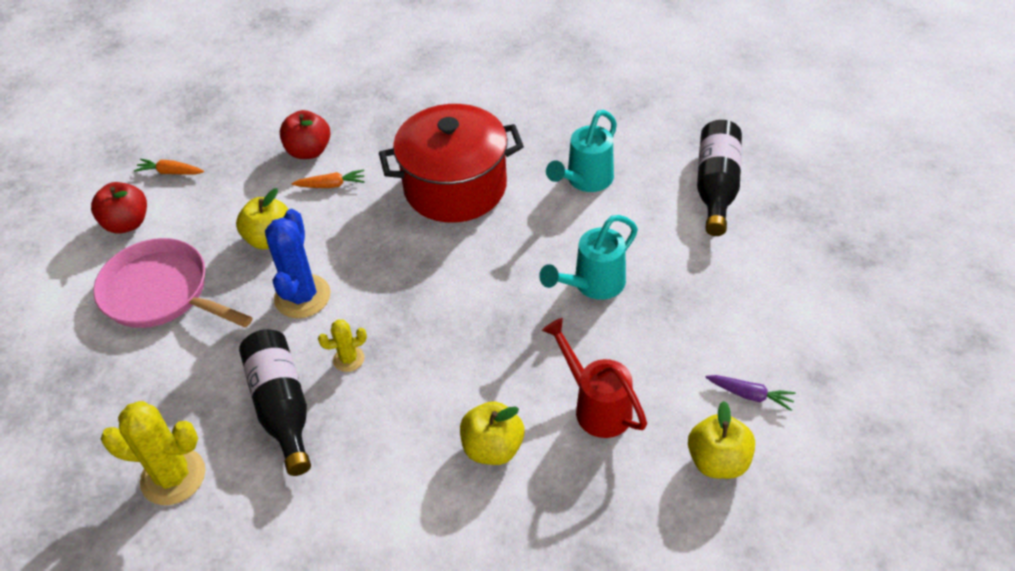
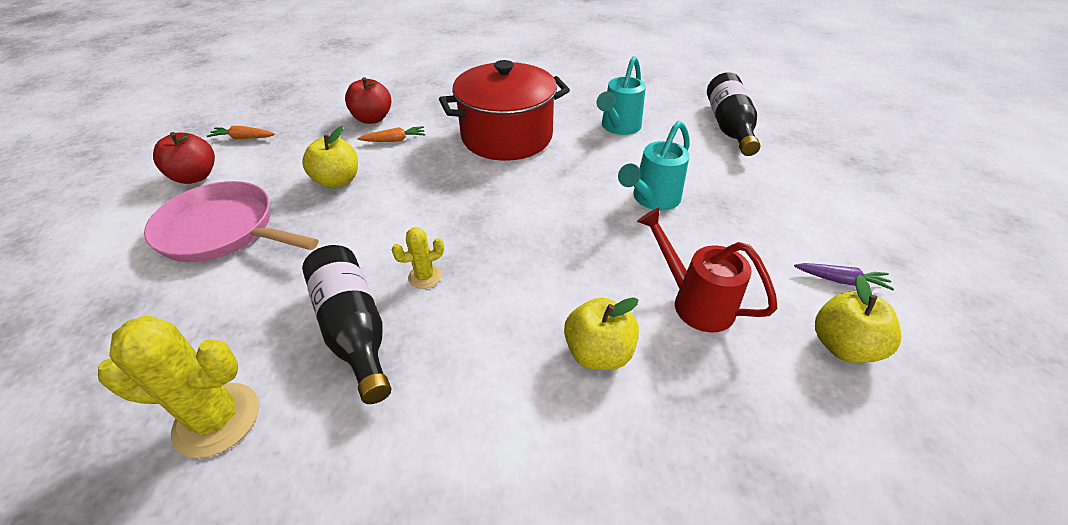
camera: 10 degrees left, 5 degrees down
(302, 296) = (372, 225): blue cactus -> none

